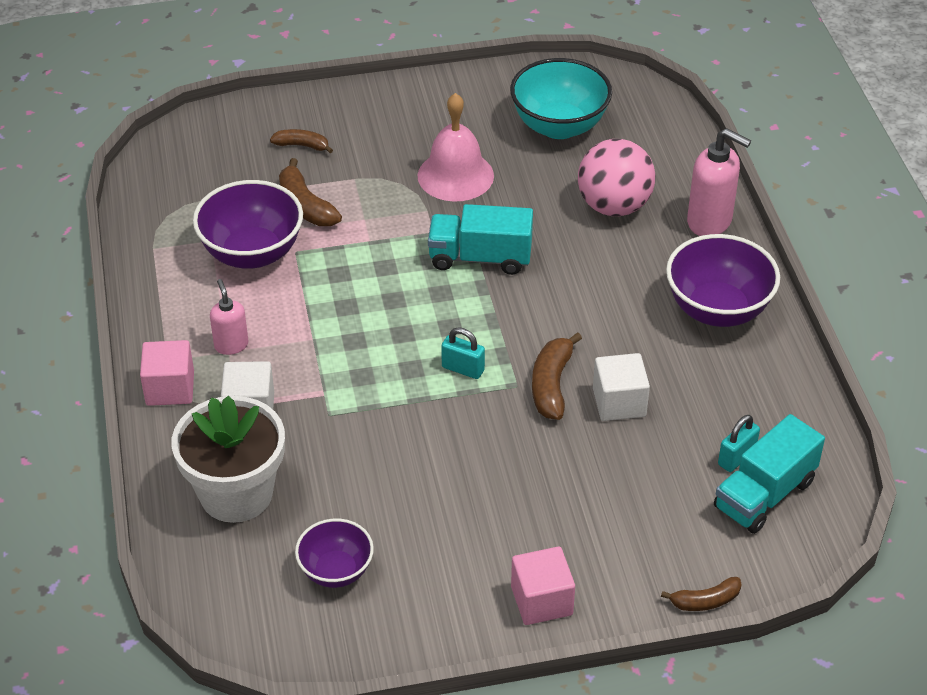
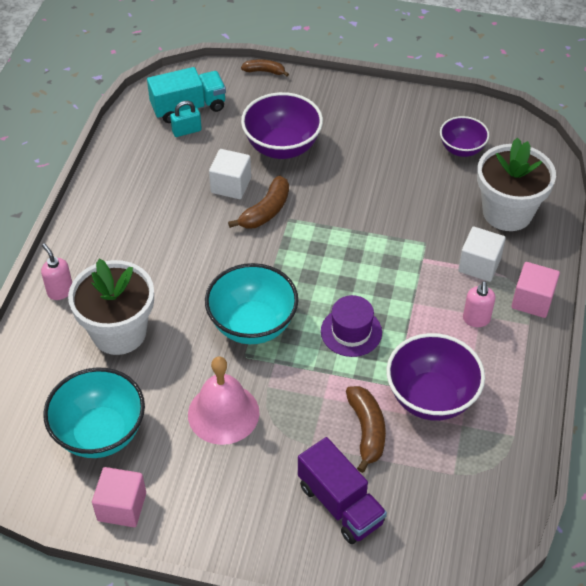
camera: 155 degrees left, 5 degrees up
(302, 145) = (340, 504): brown banana -> purple truck
(368, 286) = (351, 332): none -> purple hat
(463, 369) = (318, 242): turquoise padlock -> none
(480, 258) = (252, 325): turquoise truck -> turquoise bowl
(541, 600) = (352, 99): pink cube -> pink cube (122, 507)
(614, 206) = (119, 332): pink ball -> white flower pot
(710, 222) = (60, 291): pink soap dispenser -> pink soap dispenser, size x0.60
(717, 309) = (116, 222): purple bowl -> purple bowl (282, 147)

